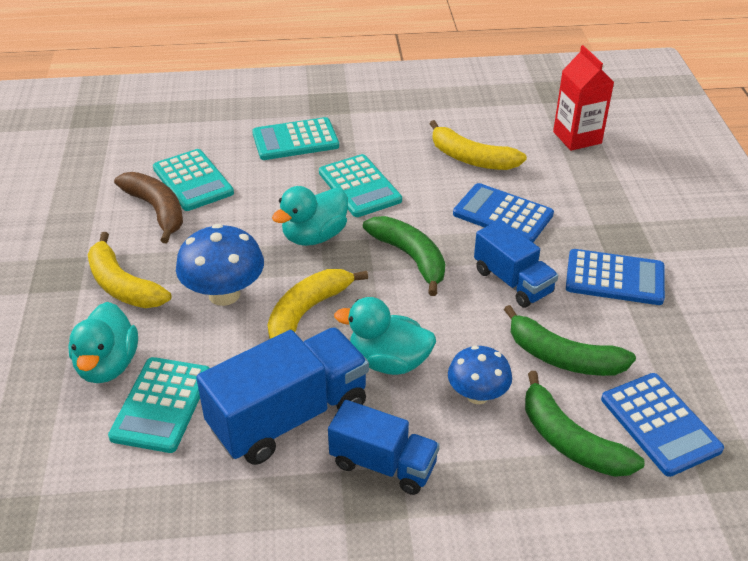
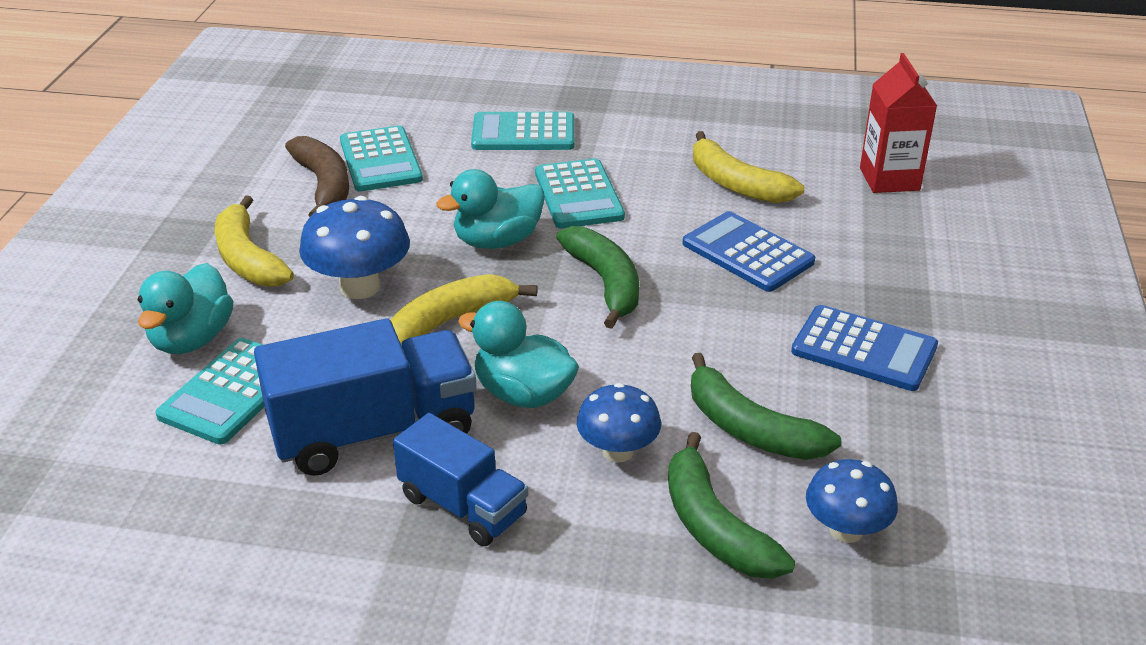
camera: 15 degrees right, 5 degrees down
(512, 281) = (724, 331): blue truck -> none
(660, 424) = (846, 530): blue calculator -> blue mushroom

